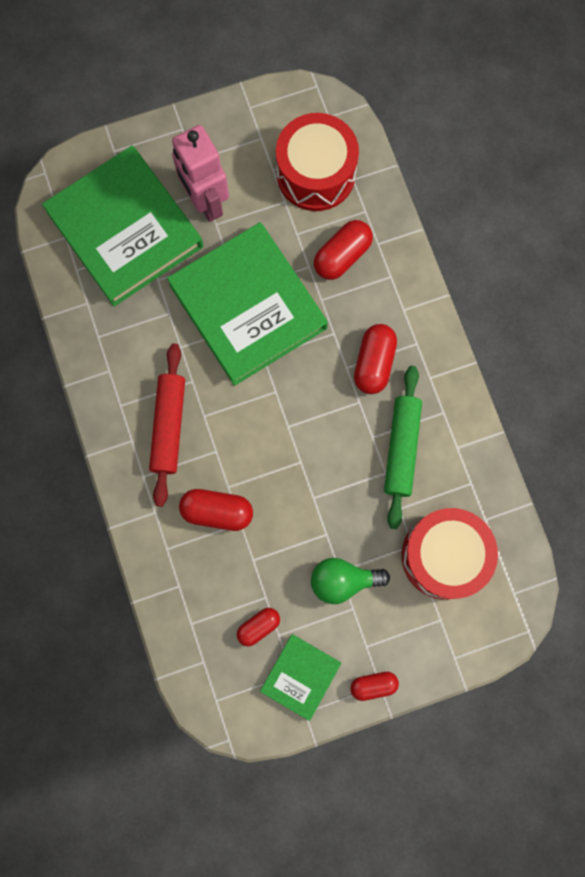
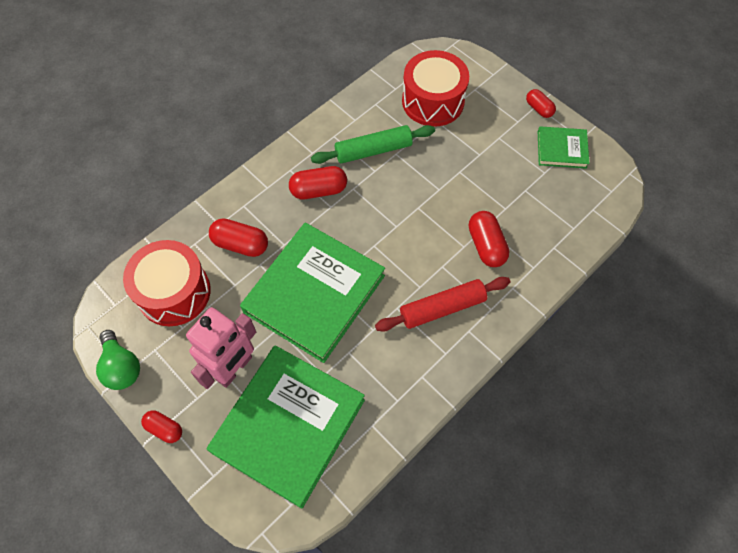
camera: 115 degrees left, 15 degrees down
(258, 626) = (547, 186): red capsule -> red capsule (164, 429)
(343, 580) = (484, 150): green light bulb -> green light bulb (122, 367)

